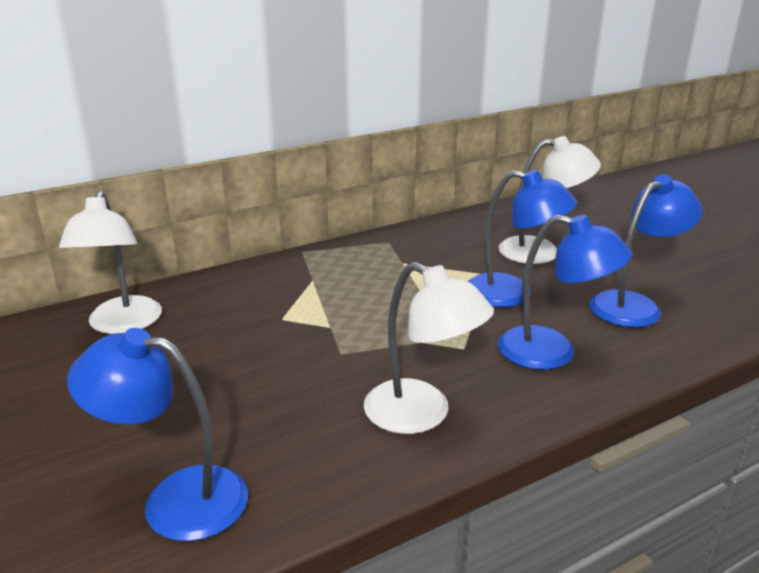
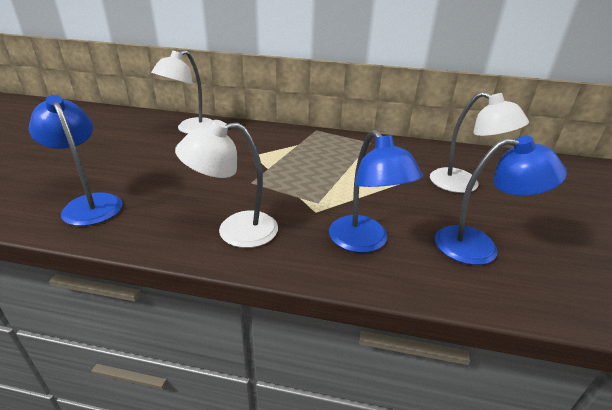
camera: 40 degrees right, 5 degrees up
(421, 415) = (235, 230): white lamp -> white lamp turned 90 degrees clockwise
(512, 294) = (397, 199): blue lamp -> none

